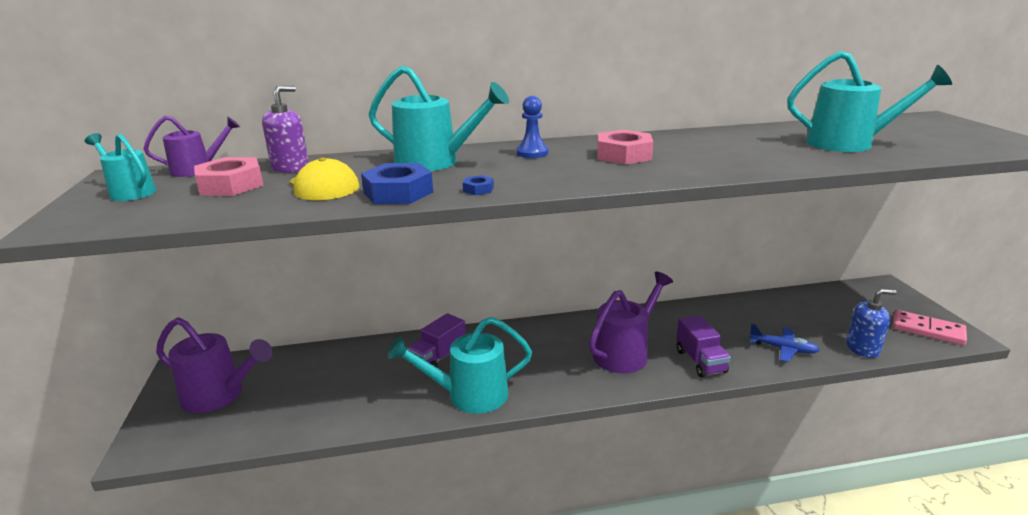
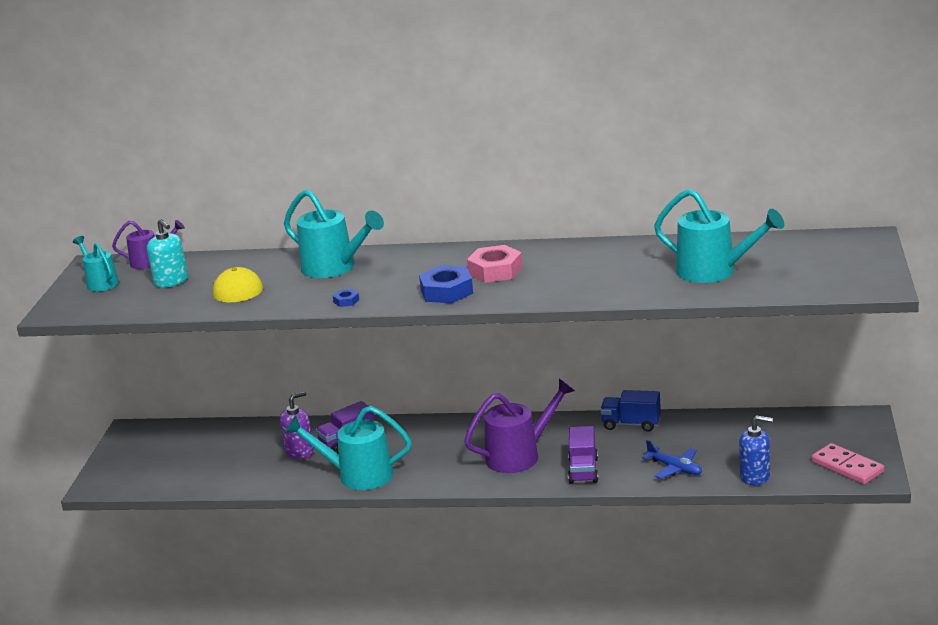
camera: 20 degrees right, 0 degrees up
(220, 395) = (158, 453): purple watering can -> none
(231, 185) = (171, 281): pink nut -> turquoise soap dispenser
(290, 167) = (220, 265): purple soap dispenser -> purple soap dispenser (300, 452)
(398, 192) = (286, 299): blue nut -> blue nut (447, 291)
(532, 153) = (421, 262): blue pawn -> none
(702, 311) = (631, 424): none -> blue truck

